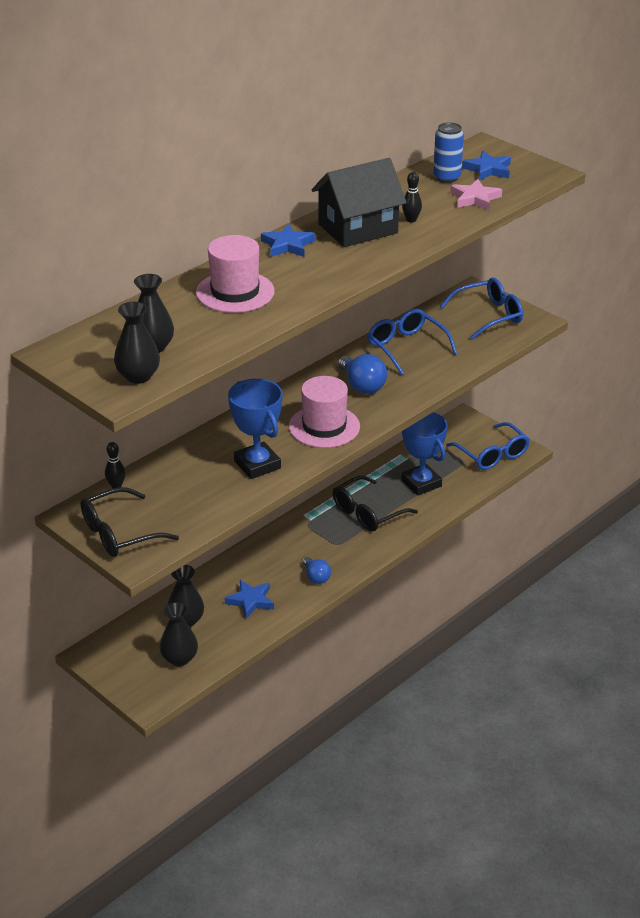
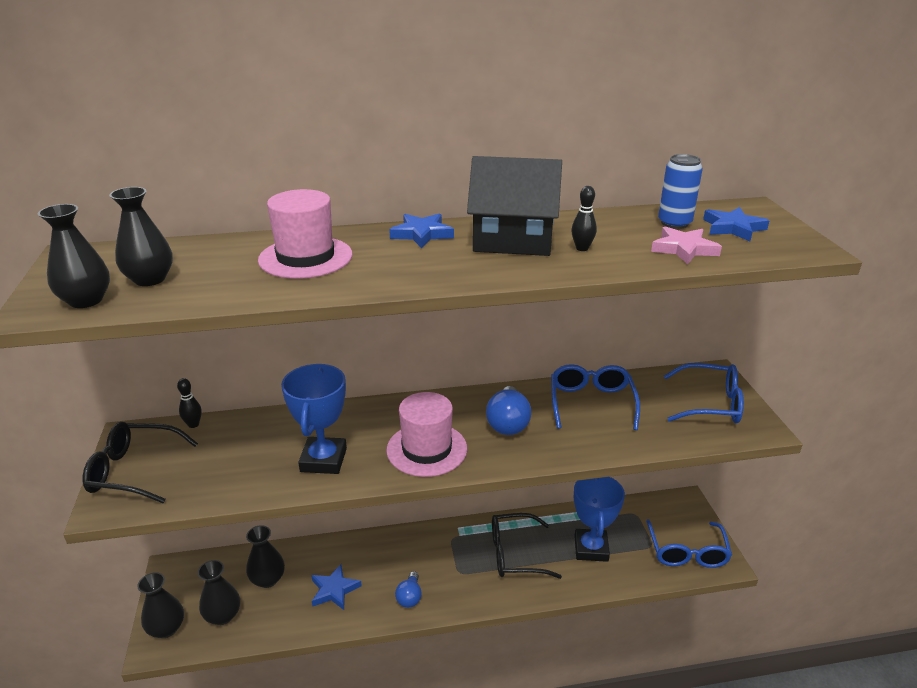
camera: 35 degrees right, 5 degrees down
(143, 688) = (166, 628): none -> black vase

